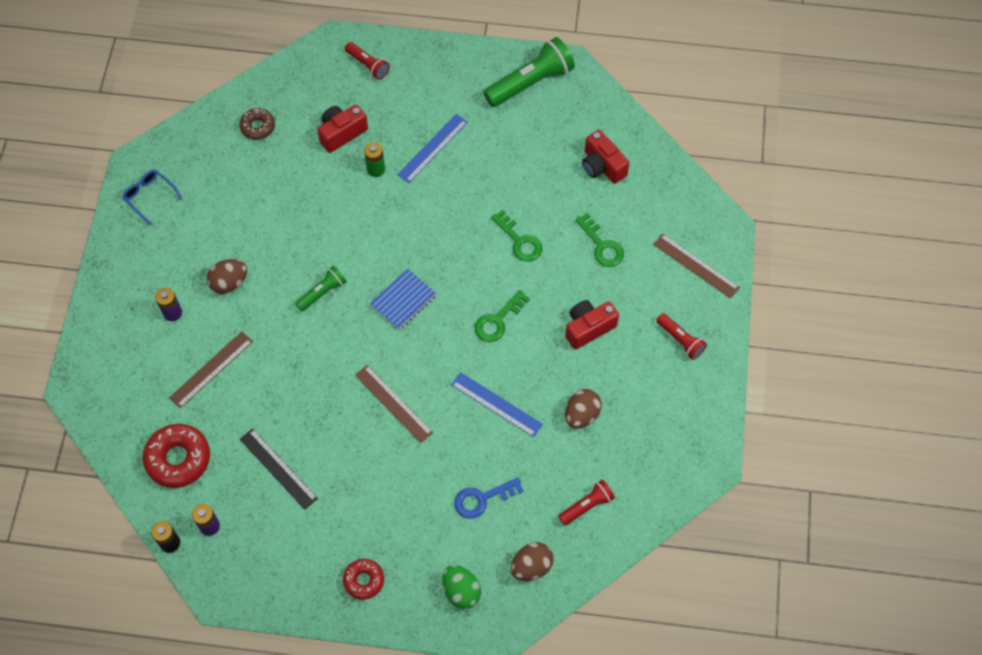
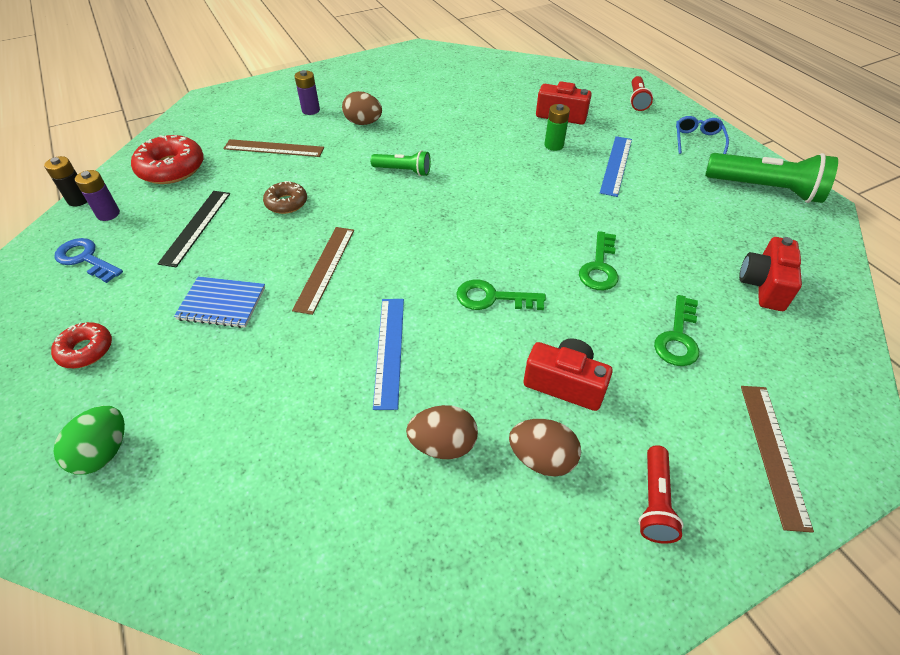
camera: 55 degrees right, 15 degrees down
(150, 196) = (400, 63): blue glasses -> blue glasses (698, 141)
(258, 127) = (513, 79): brown donut -> brown donut (286, 203)
(403, 300) = (445, 220): blue notebook -> blue notebook (222, 303)
(432, 148) = (616, 165): blue ruler -> blue ruler turned 75 degrees counterclockwise
(482, 499) = (252, 404): blue key -> blue key (85, 259)
(531, 566) = (175, 516): brown egg -> brown egg (542, 459)
(587, 505) = (310, 532): red flashlight -> none

